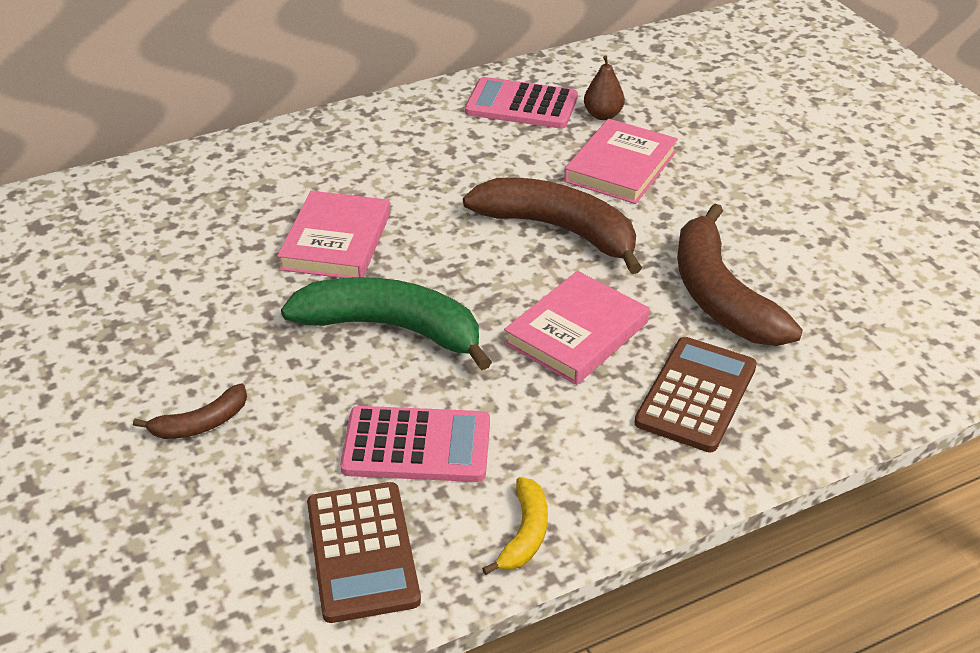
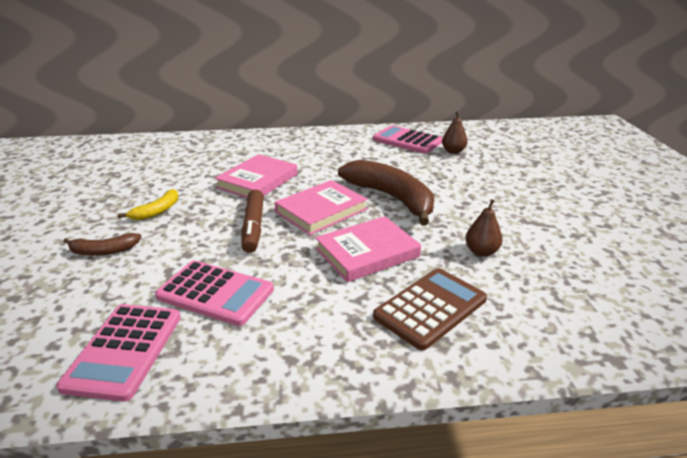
camera: 20 degrees right, 10 degrees down
(362, 552) = (125, 350): brown calculator -> pink calculator
(391, 328) = (253, 227): green banana -> brown marker
(524, 533) = (242, 370): yellow banana -> yellow banana (157, 211)
(620, 167) = (450, 175): pink book -> pink book (321, 211)
(720, 296) = (481, 252): brown banana -> brown pear

